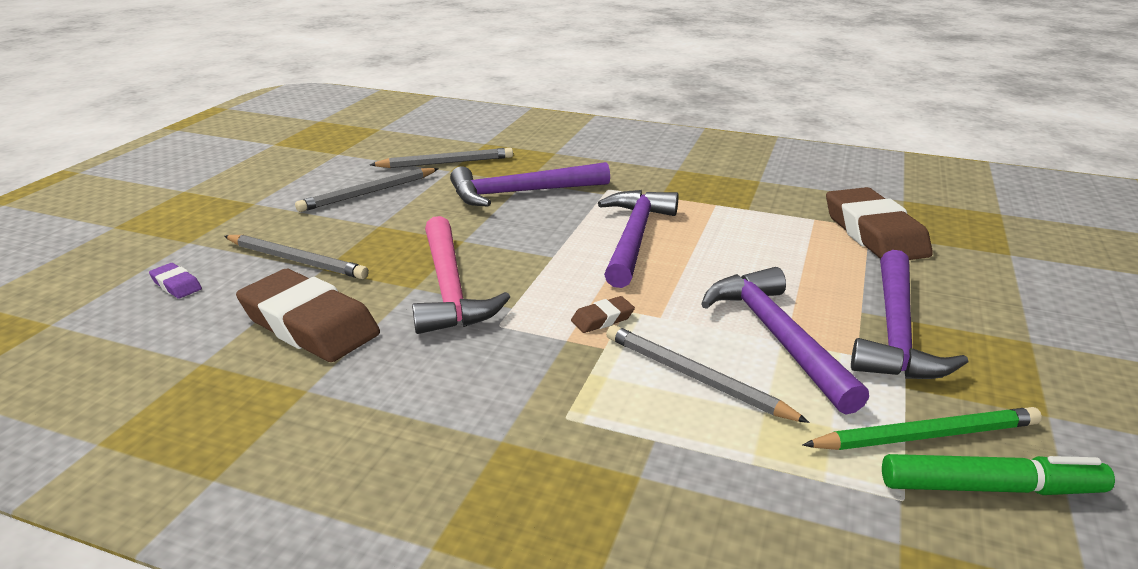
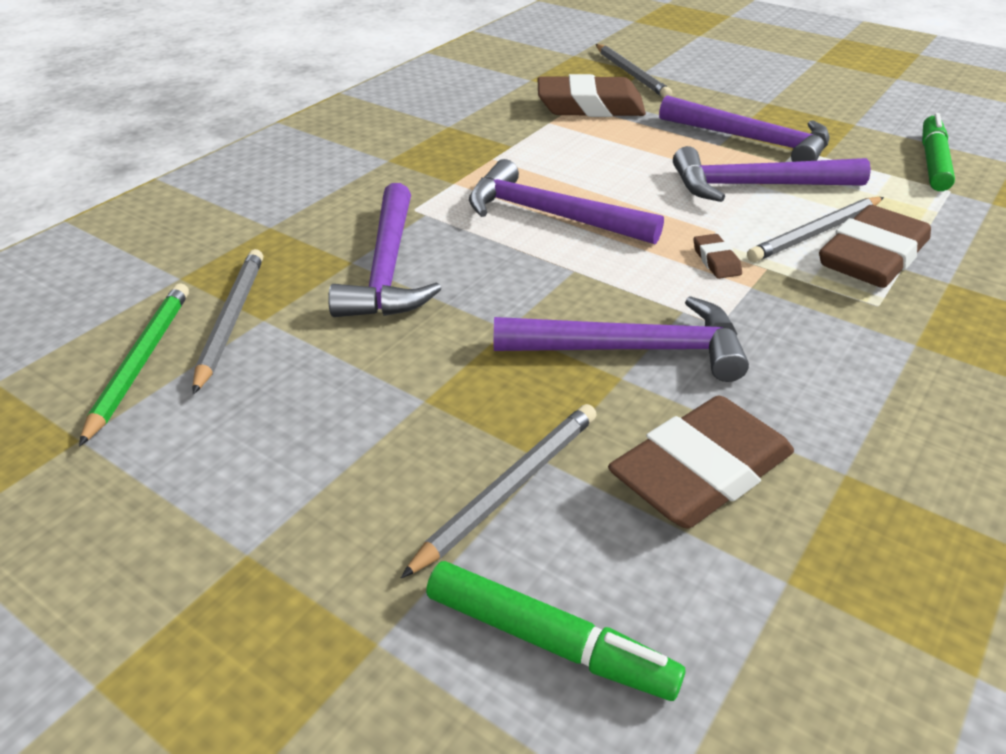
camera: 75 degrees left, 10 degrees up
(176, 285) = (549, 640): purple eraser -> green marker
(368, 193) = (296, 405): grey pencil -> grey pencil (631, 74)
(450, 289) = (633, 349): pink hammer -> purple hammer
(665, 416) = (872, 257): none -> brown eraser
(925, 436) = (883, 166): green pencil -> green pencil (141, 362)

